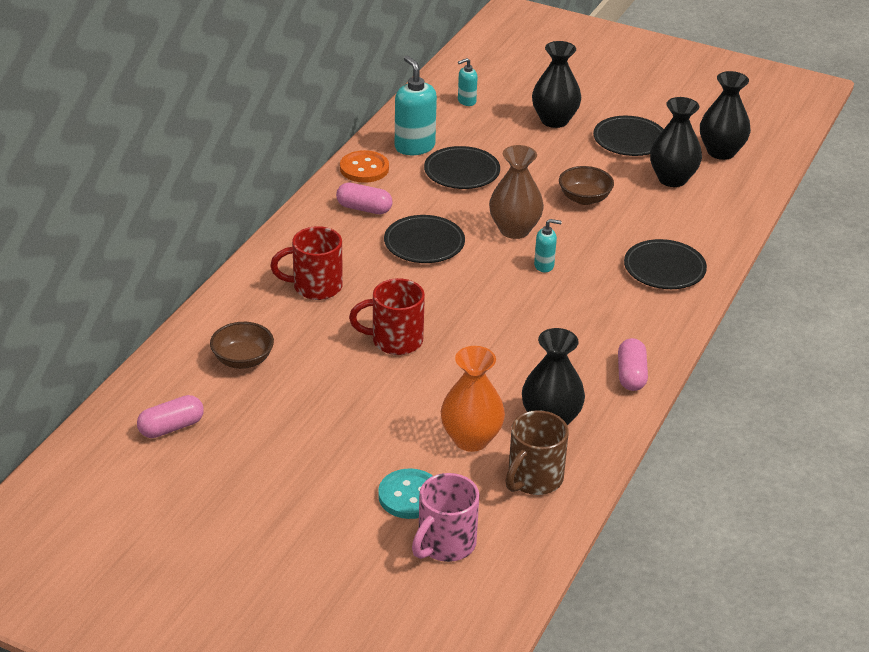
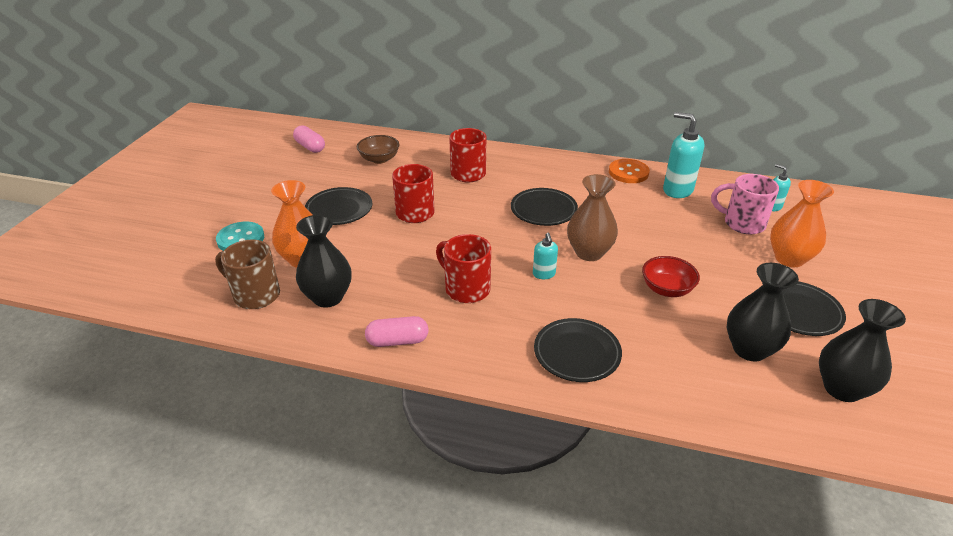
camera: 80 degrees right, 0 degrees up
(364, 208) = (575, 179): pink capsule -> none
(414, 147) = (677, 190): turquoise soap dispenser -> turquoise soap dispenser turned 105 degrees counterclockwise
(445, 544) = (188, 260): pink mug -> pink mug (742, 223)
(462, 172) = (658, 216): black plate -> black plate (339, 209)
(554, 120) = (789, 258): black vase -> orange vase
(557, 320) = (466, 289): none -> red mug
(584, 198) = (667, 289): brown bowl -> red bowl

